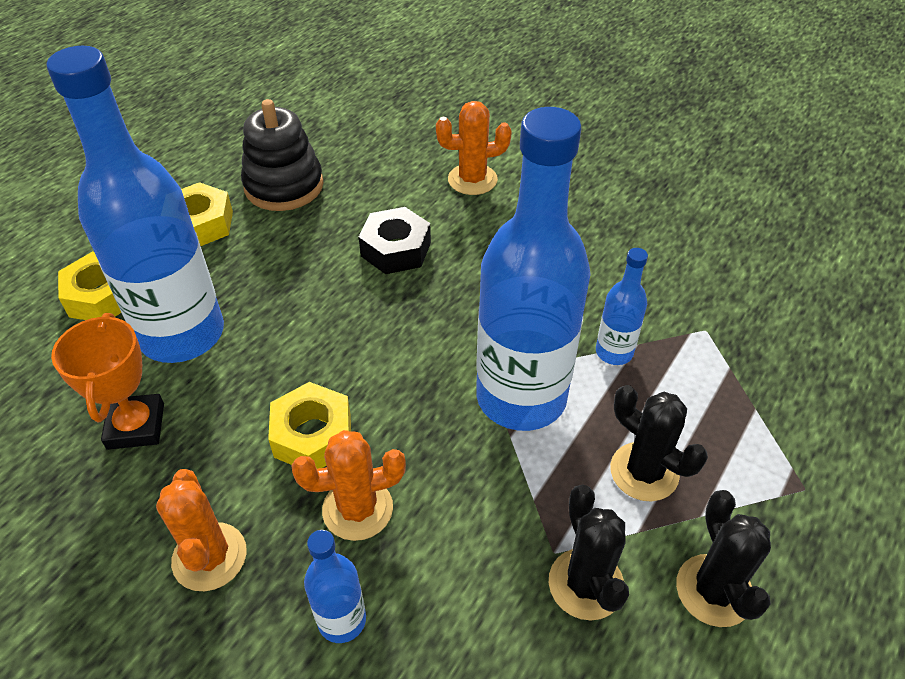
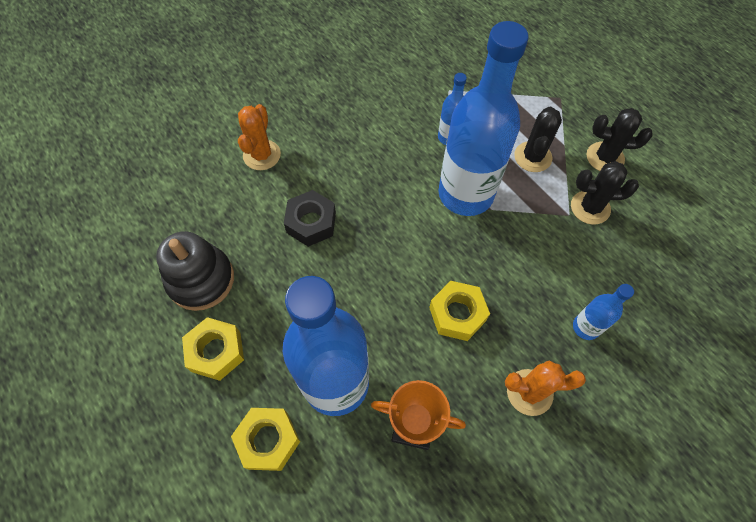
camera: 70 degrees left, 15 degrees up
(357, 509) = (518, 302): orange cactus -> none
(644, 472) = (533, 157): black cactus -> black cactus turned 45 degrees counterclockwise

